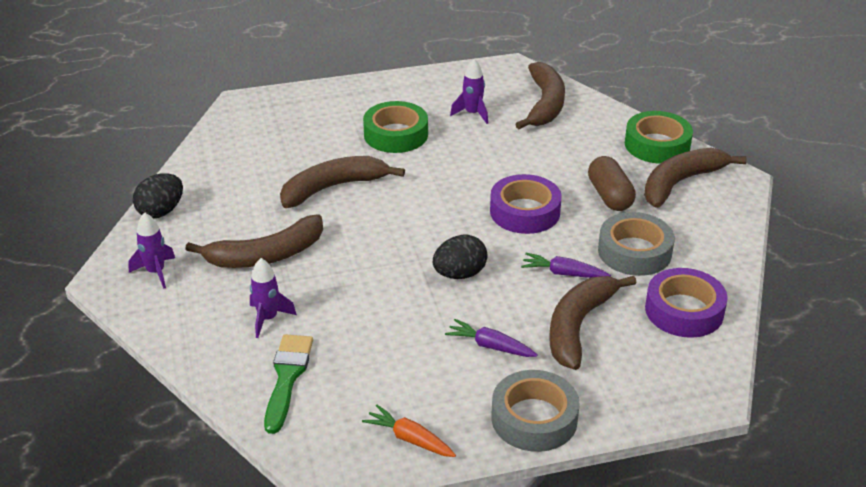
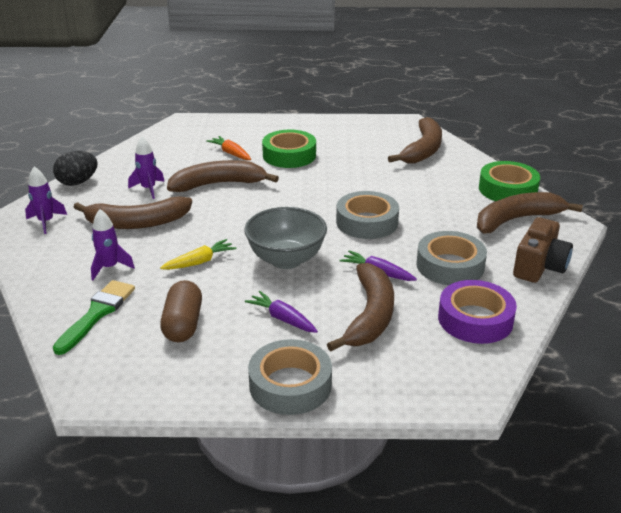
camera: 15 degrees right, 5 degrees down
(366, 293) = (200, 262): none -> yellow carrot
(409, 439) = (169, 381): orange carrot -> orange carrot (231, 153)
(459, 274) = (286, 259): black egg -> grey bowl
(472, 114) = (359, 149): purple rocket -> purple rocket (148, 189)
(525, 212) = (367, 222): purple tape -> grey tape
(578, 326) = (370, 316): brown banana -> brown banana turned 150 degrees clockwise
(610, 196) = (447, 221): brown capsule -> brown capsule (183, 324)
(724, 237) = (539, 267): none -> brown camera

